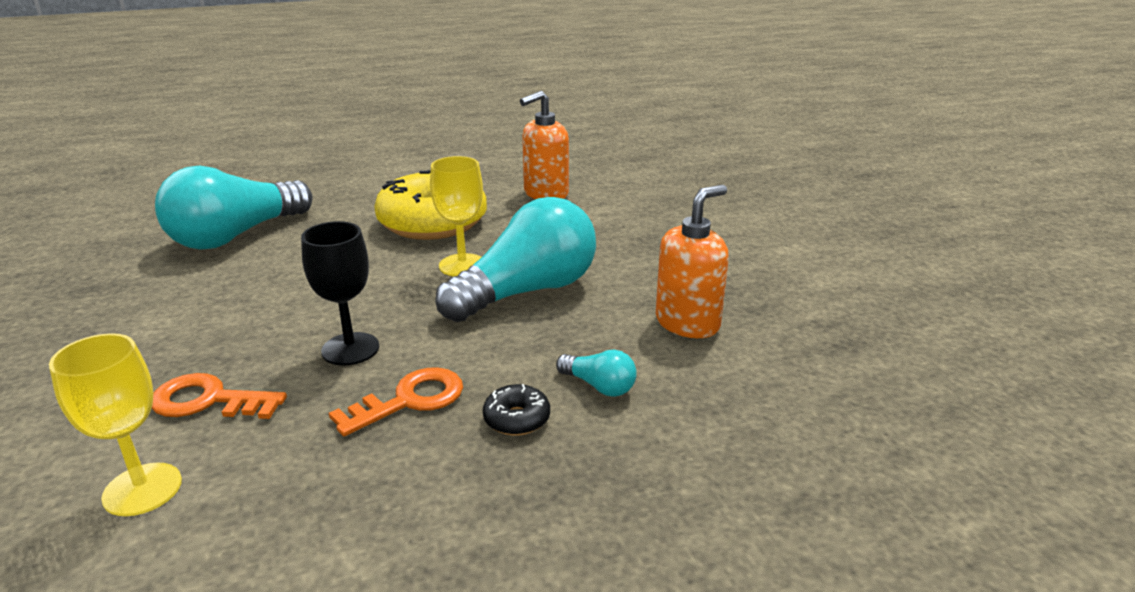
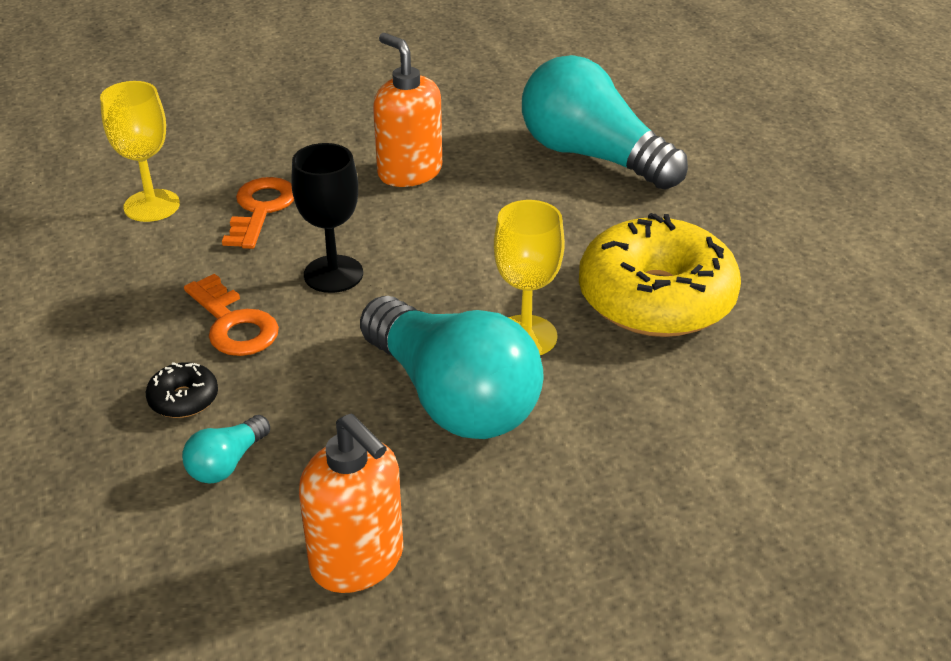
camera: 90 degrees right, 10 degrees up
(545, 194) = (796, 410): orange soap dispenser -> orange soap dispenser (409, 172)

